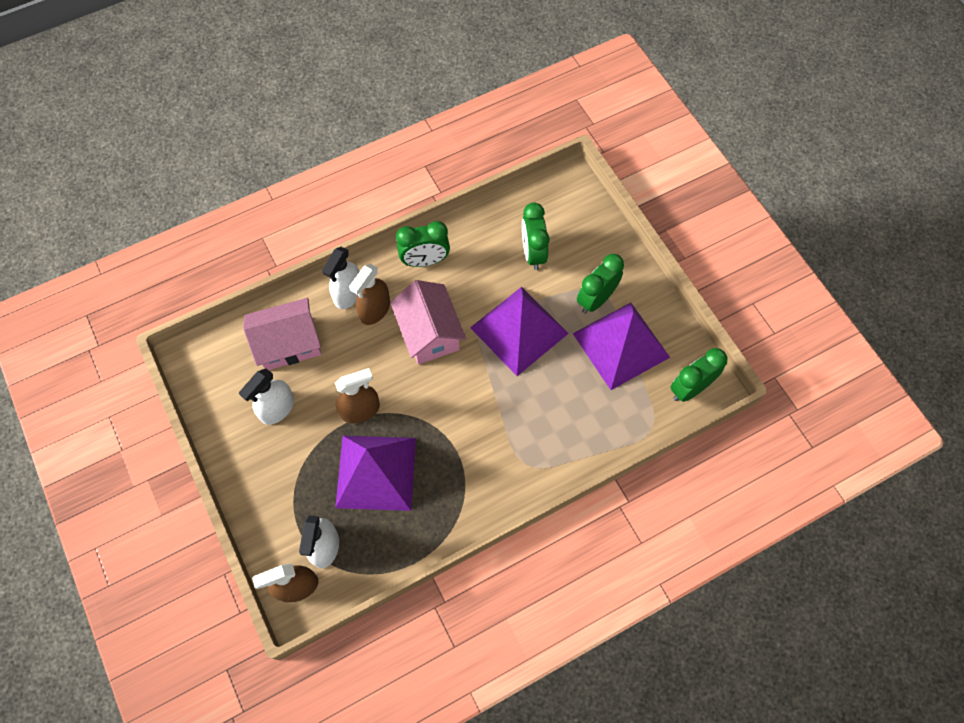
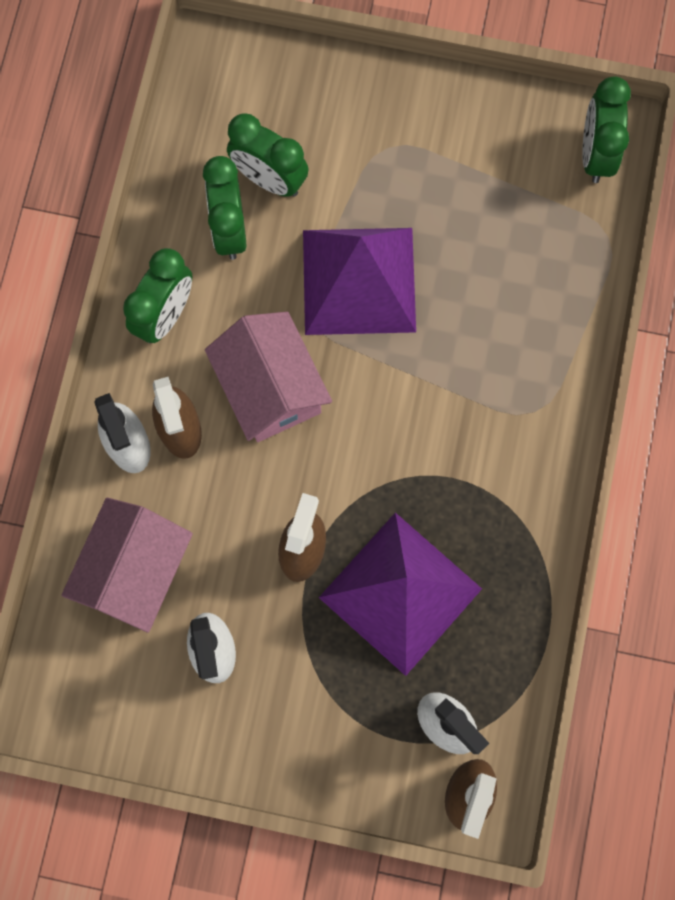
camera: 50 degrees left, 10 degrees up
(429, 333) = (270, 388): pink house -> pink house turned 45 degrees clockwise
(596, 299) = (396, 160): green clock -> green clock (229, 229)
(621, 345) = (478, 182): purple pyramid -> none

